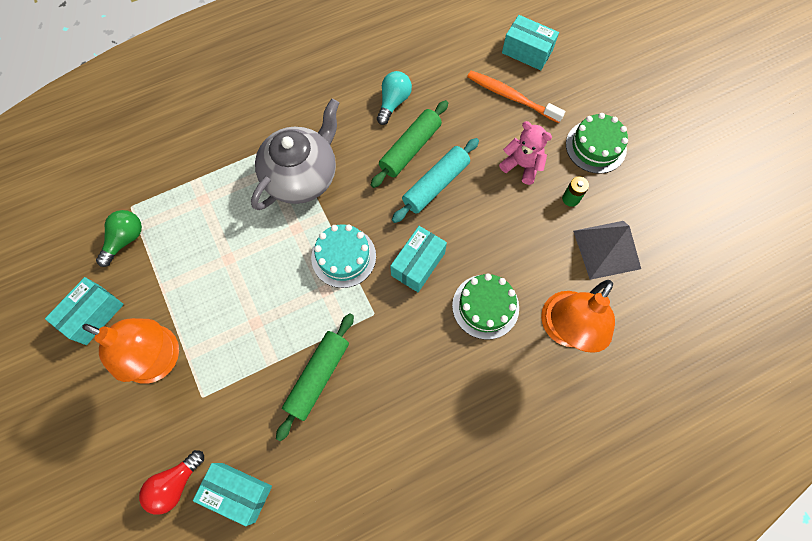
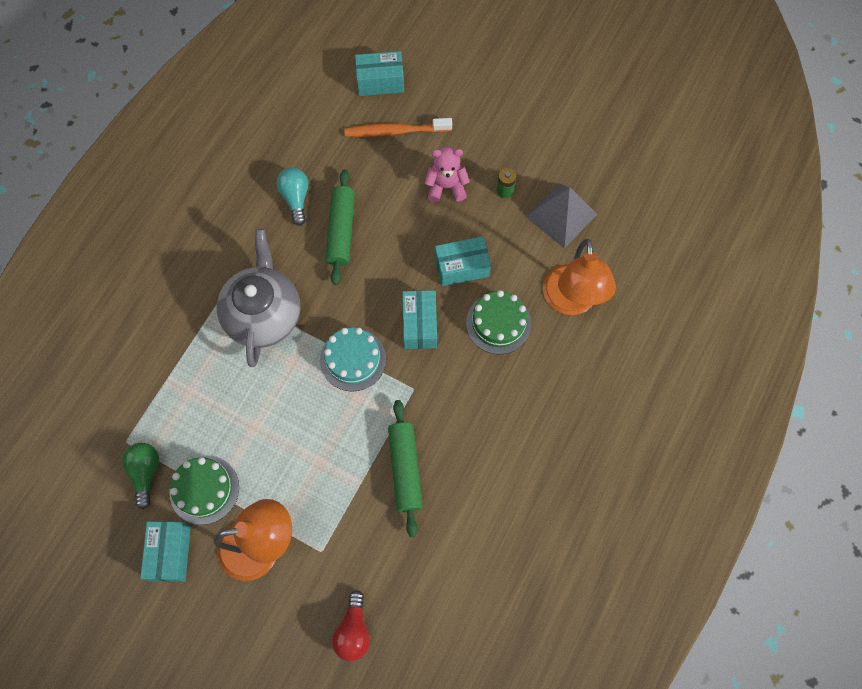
camera: 35 degrees left, 0 degrees up
(238, 492) = (409, 600): turquoise box -> turquoise box (461, 267)
(435, 184) = (386, 248): turquoise rolling pin -> none
(595, 146) = (495, 133): green cake -> green cake (204, 489)

